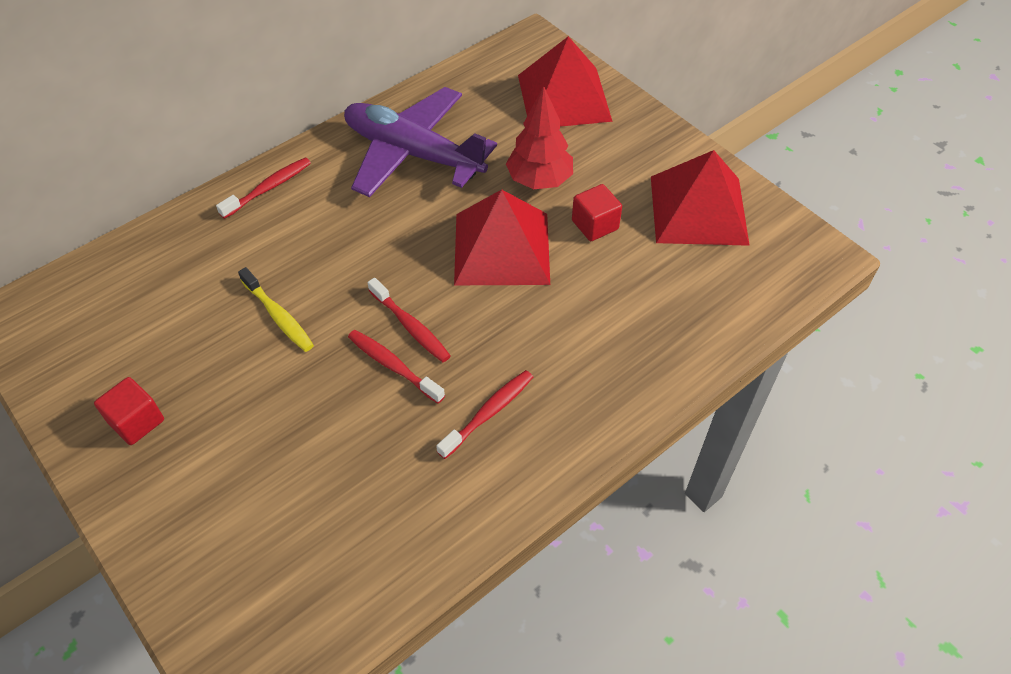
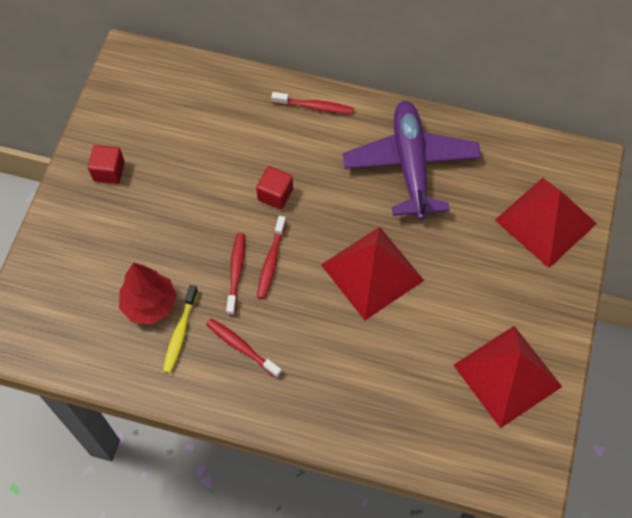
camera: 55 degrees right, 10 degrees up
(278, 316) = (225, 186): yellow toothbrush -> yellow toothbrush (180, 333)
(489, 413) = (241, 347): red toothbrush -> red toothbrush turned 150 degrees counterclockwise
(539, 180) = (450, 256): red tree -> red tree (149, 304)
(595, 225) = (438, 316): red cube -> red cube (275, 194)

